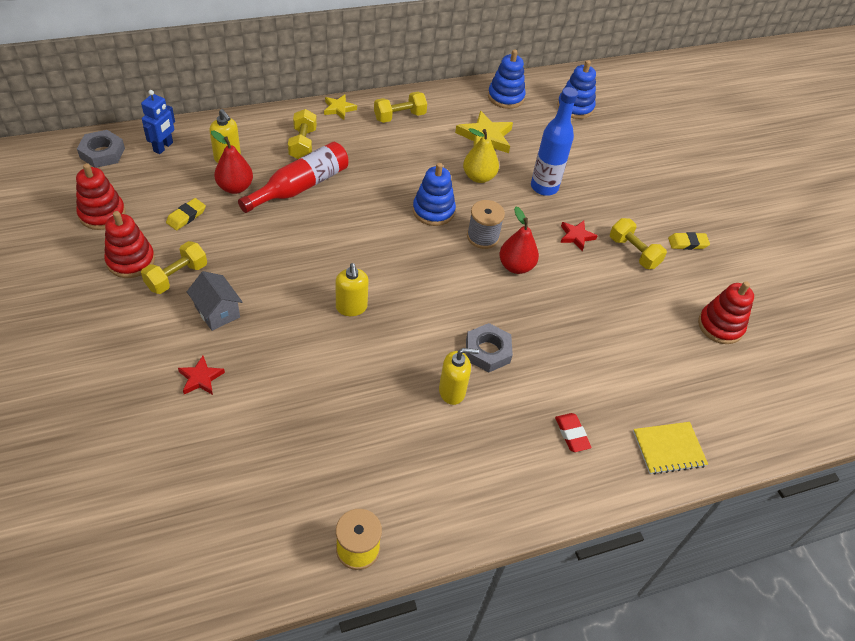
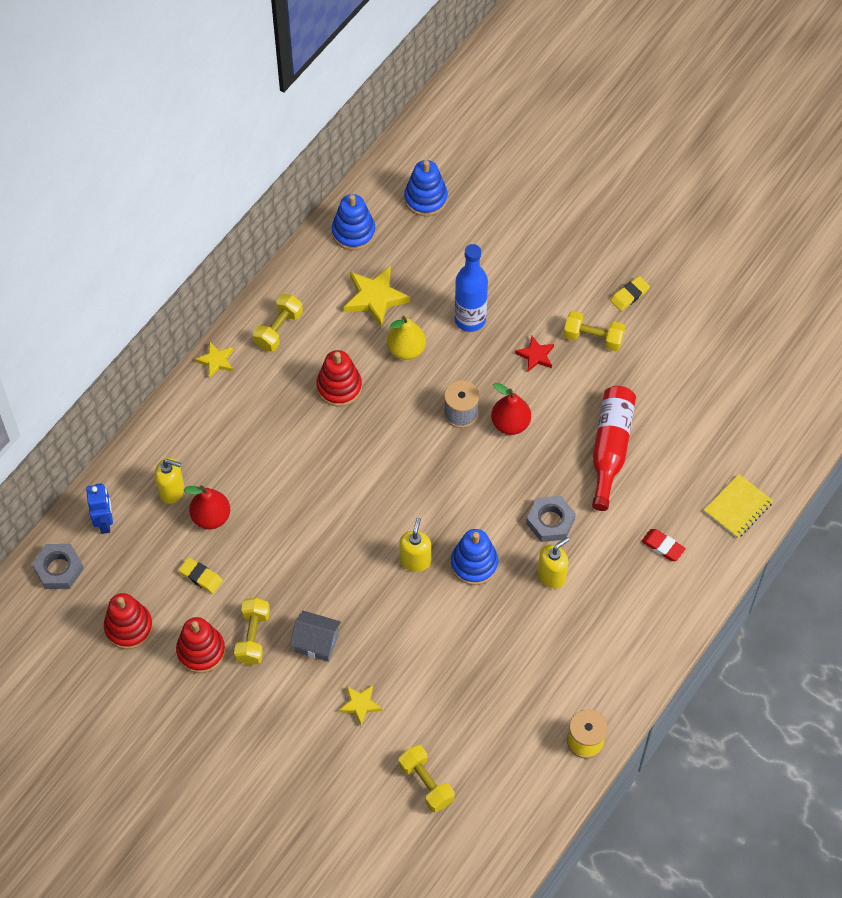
camera: 30 degrees left, 10 degrees up
(186, 216) = (200, 577): yellow eraser -> yellow eraser turned 60 degrees counterclockwise
(200, 378) = (360, 705): red star -> yellow star
(300, 186) = (265, 474): red bottle -> red bottle (610, 448)
(302, 144) = (222, 427): yellow dumbbell -> yellow dumbbell (426, 783)
(351, 307) = (415, 560): yellow soap dispenser -> yellow soap dispenser turned 120 degrees counterclockwise
(433, 211) = (398, 416): blue stacking toy -> blue stacking toy (474, 564)
(720, 326) = (707, 365): red stacking toy -> red stacking toy (339, 387)

